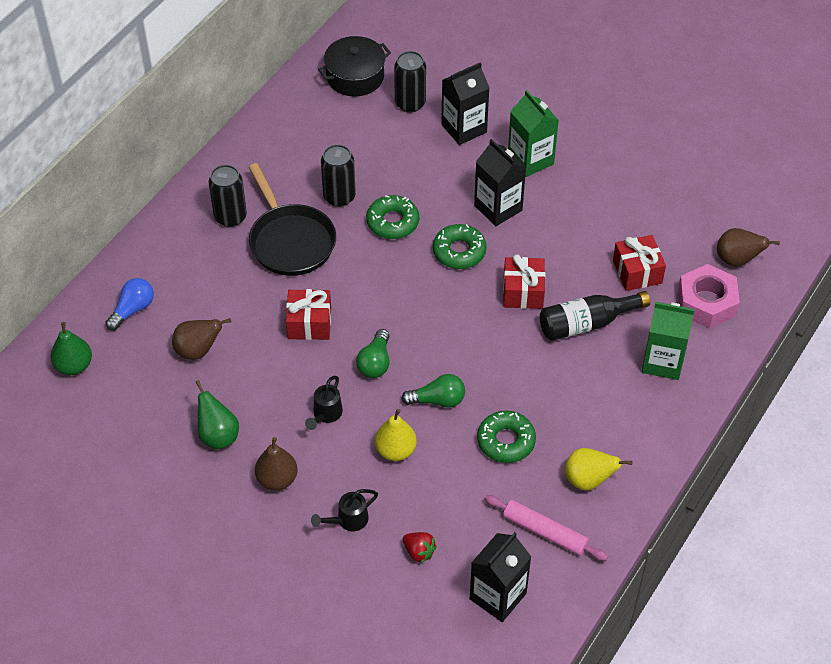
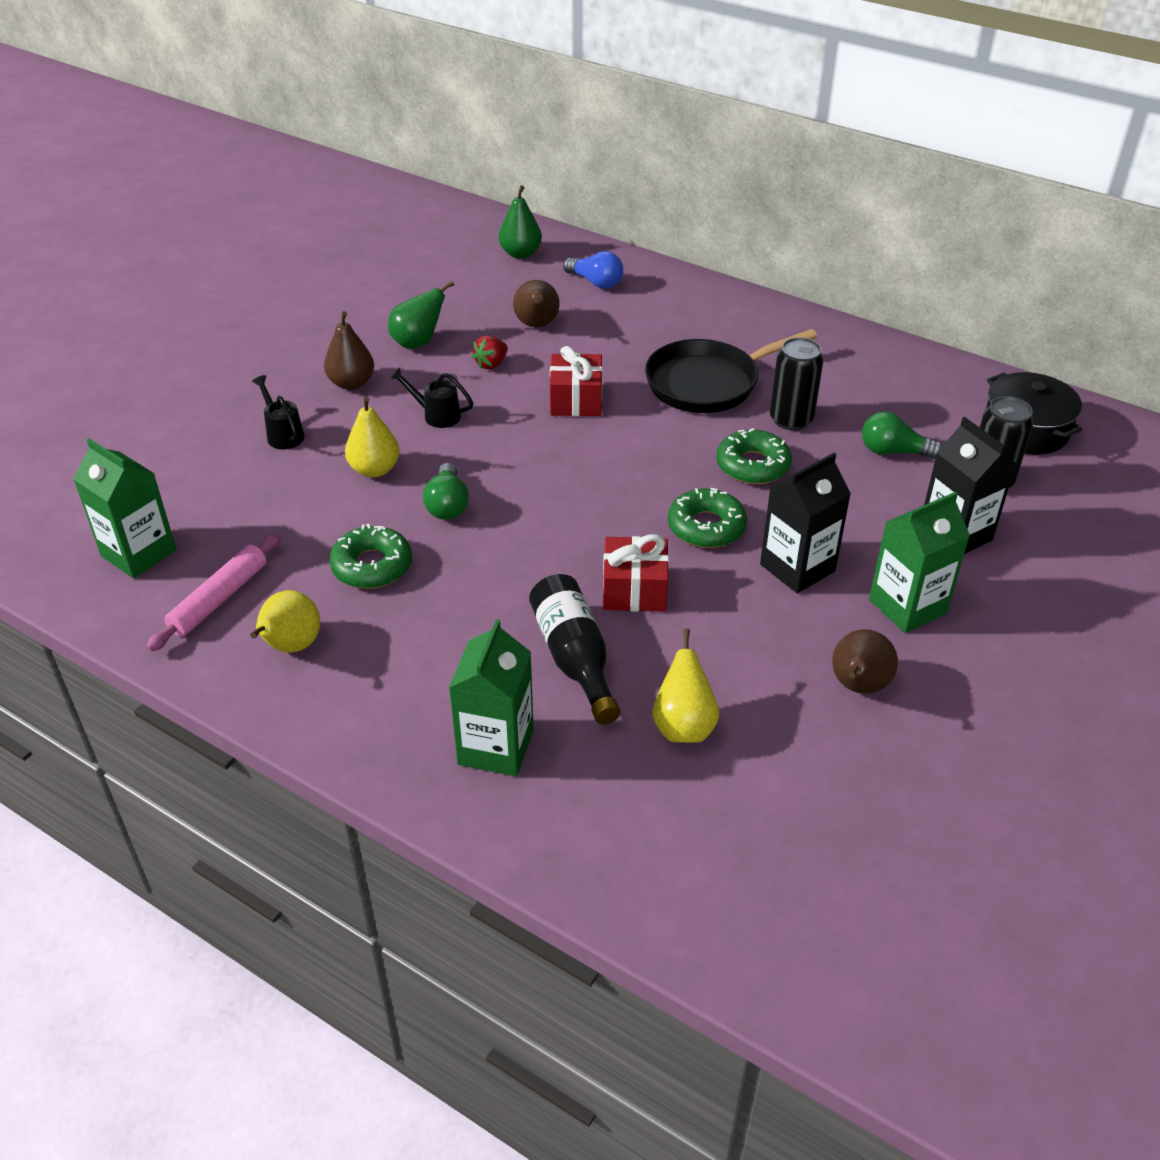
camera: 90 degrees right, 10 degrees down
(230, 217) = (741, 338): black can -> none
(375, 362) = (512, 452): green light bulb -> green light bulb (893, 452)
(419, 552) = (223, 488): red strawberry -> red strawberry (491, 364)
(498, 596) = (139, 553): black carton -> green carton
(637, 272) = (683, 726): red gift -> yellow pear
(706, 302) = (621, 818): pink nut -> none
(737, 260) = (723, 875): brown pear -> brown pear (858, 686)

